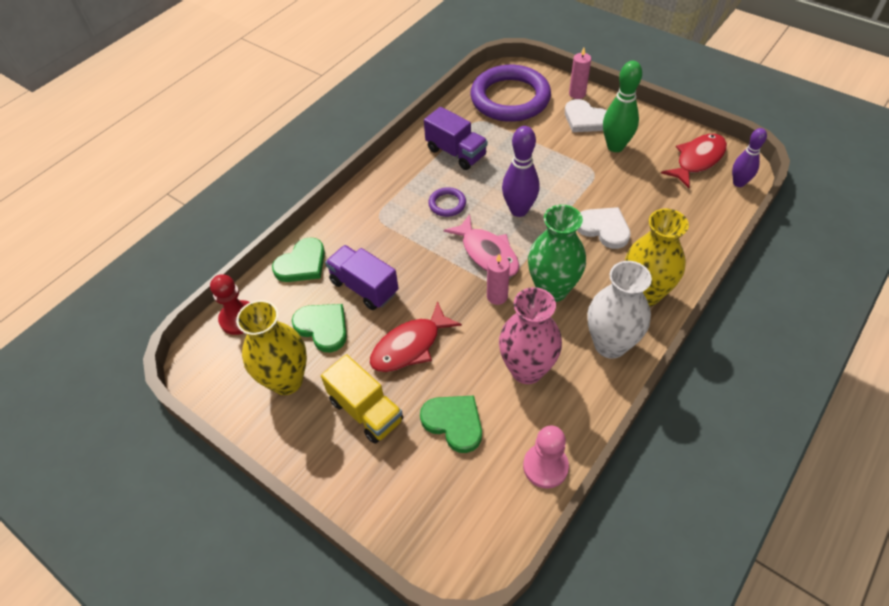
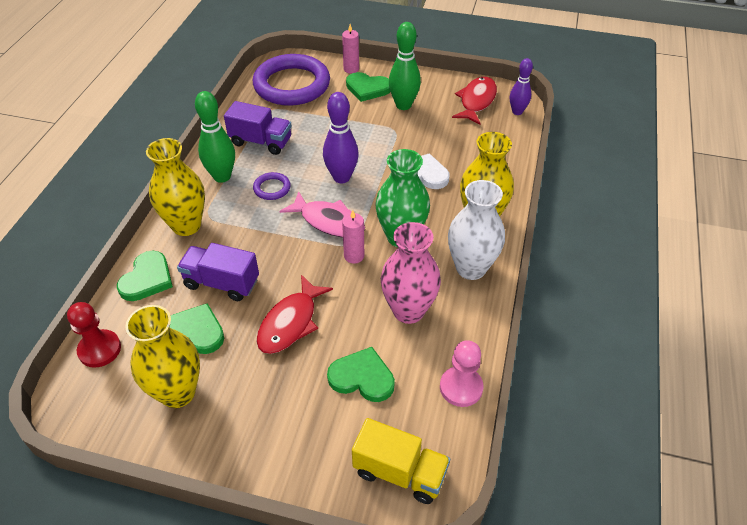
camera: 25 degrees left, 5 degrees down
(355, 221) = (186, 225): none -> yellow vase
(366, 410) = (272, 394): yellow truck -> yellow truck (400, 472)
(406, 180) = (222, 176): none -> green bowling pin
(585, 119) = (367, 88): white heart -> green heart

